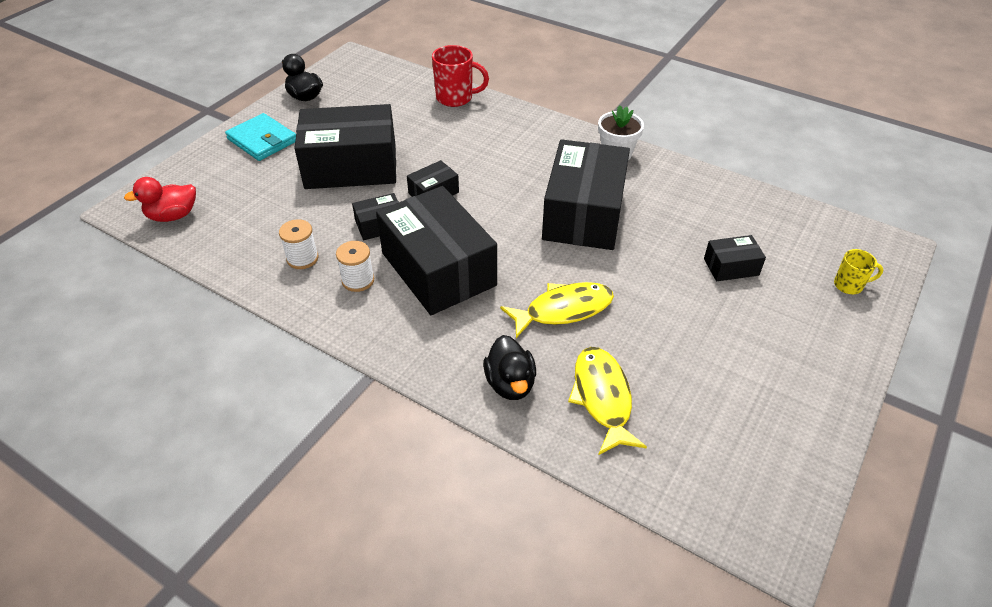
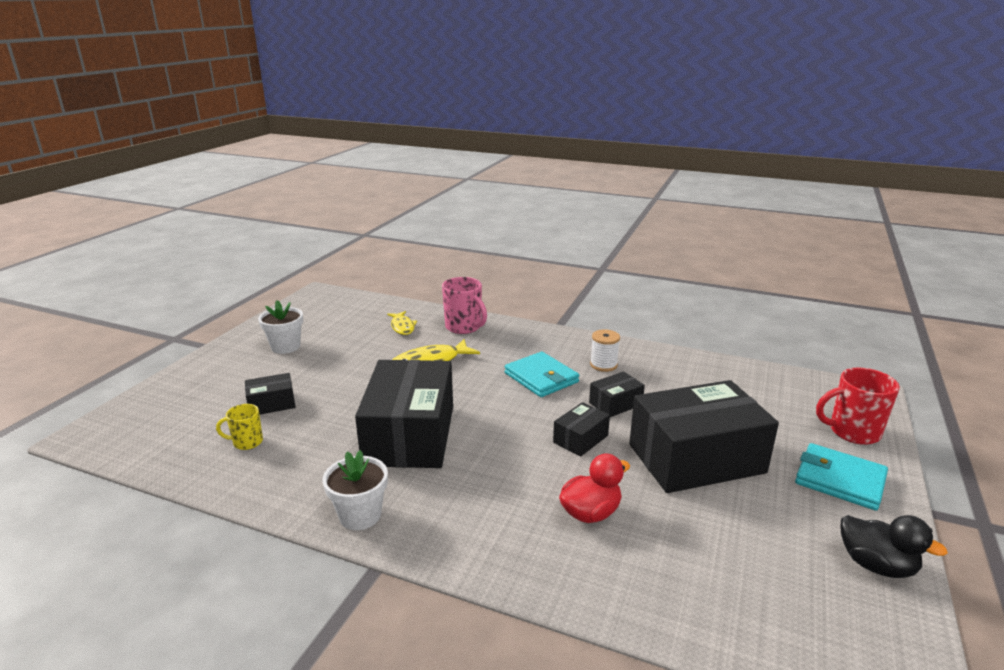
camera: 170 degrees right, 20 degrees down
(173, 216) = (817, 392): red duck -> red duck (590, 513)
(302, 258) = (662, 374): white spool -> none
(438, 269) = (541, 378): black box -> turquoise wallet
(455, 98) = (631, 597): red mug -> red mug (852, 432)
(510, 383) = (464, 327): black duck -> pink mug
(602, 398) = (402, 327): yellow fish -> yellow fish, size x0.63
(761, 370) = (285, 347): none -> white flower pot
(849, 285) = (168, 400): yellow mug -> yellow mug (247, 442)

